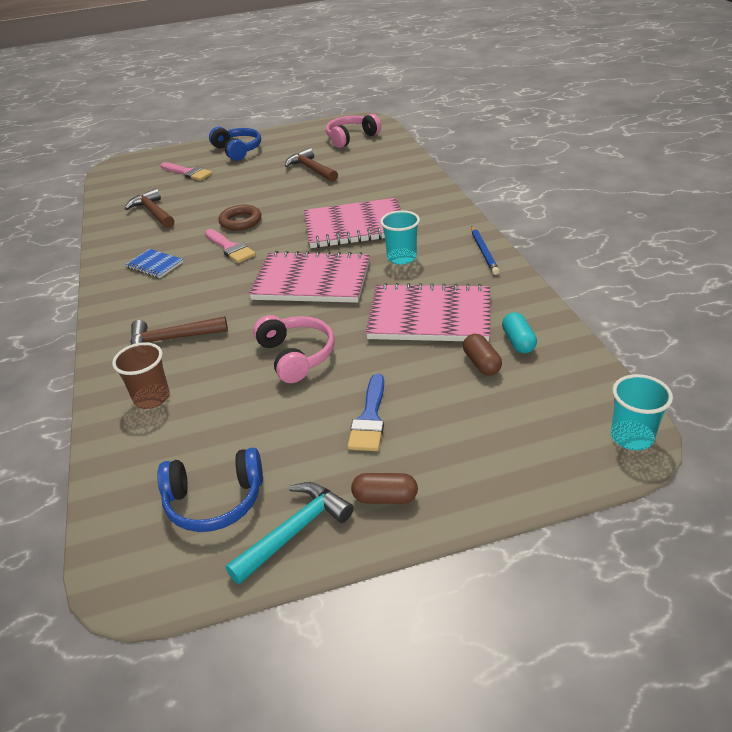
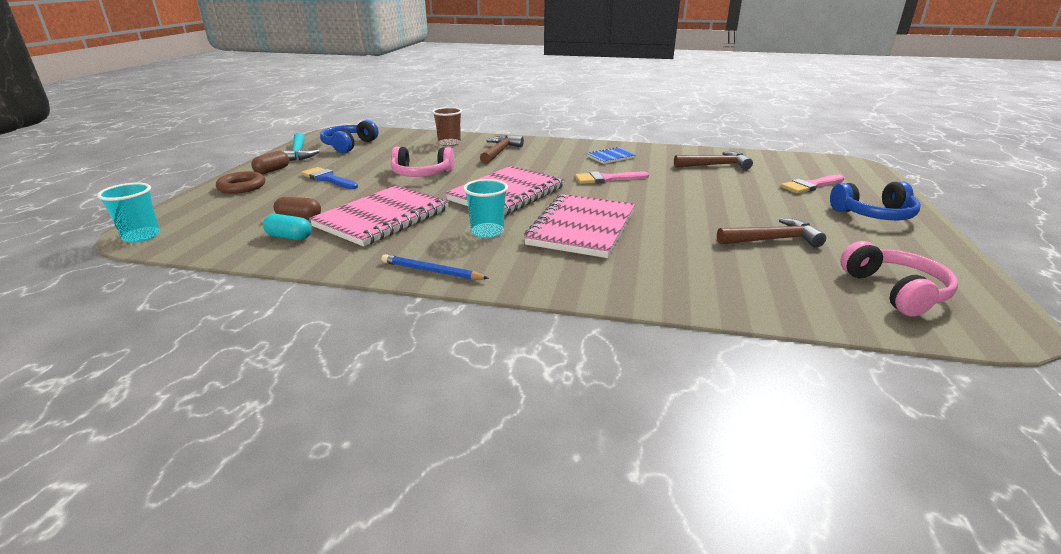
camera: 115 degrees right, 10 degrees down
(240, 221) = (657, 189): brown ring -> brown ring (242, 187)

